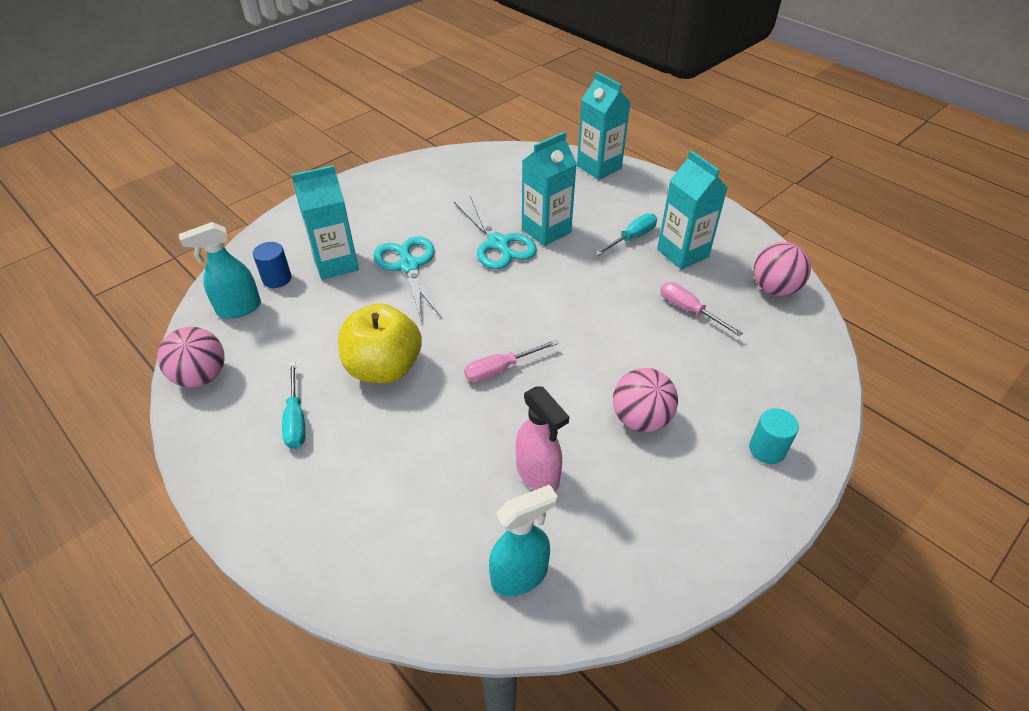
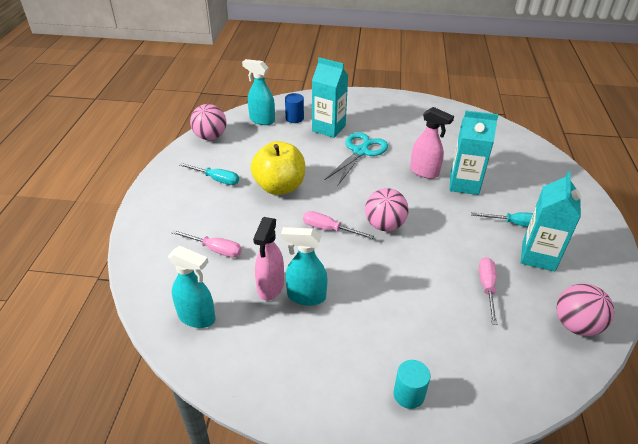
camera: 50 degrees right, 5 degrees down
(296, 419) = (216, 179): turquoise screwdriver -> turquoise screwdriver turned 105 degrees counterclockwise
(424, 493) = (215, 249): none -> pink screwdriver
(498, 243) = (424, 172): turquoise scissors -> pink spray bottle
(580, 451) = (306, 296): none -> turquoise spray bottle
(599, 167) = (559, 173): turquoise carton -> none
(640, 419) = (361, 312): pink ball -> pink ball (384, 225)

